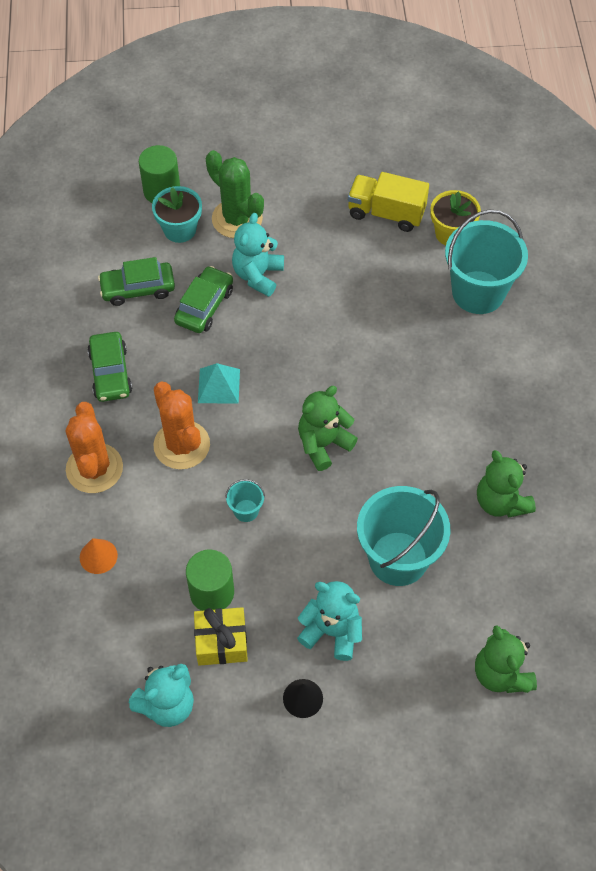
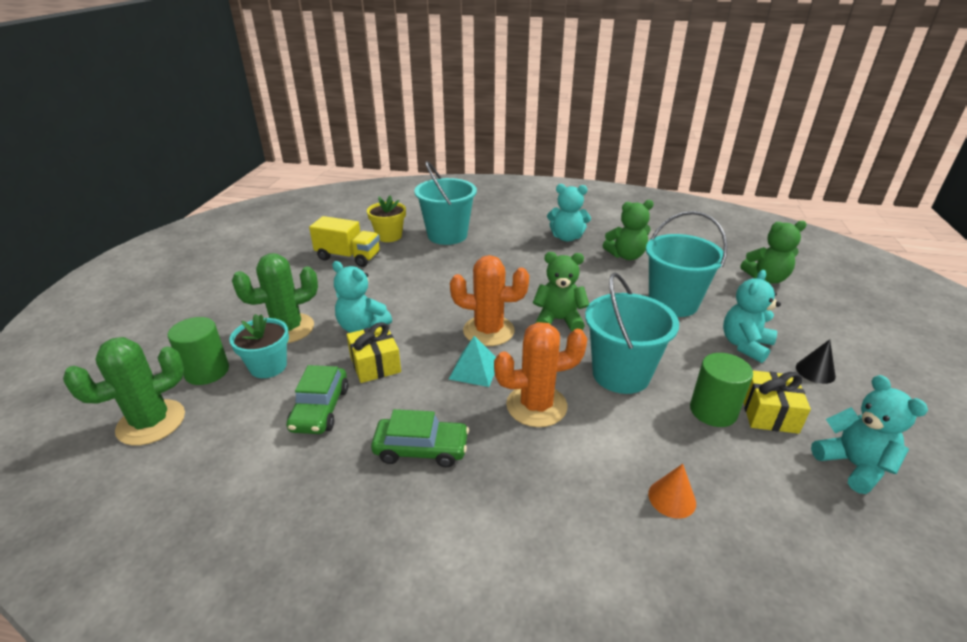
camera: 75 degrees left, 25 degrees down
(94, 468) = (549, 484): orange cactus -> orange cactus (488, 331)
(96, 189) = (151, 422): none -> green cactus
(204, 306) = (375, 364): green car -> yellow gift
(246, 510) = (621, 374): turquoise bucket -> turquoise bucket, size x2.33
(323, 444) = (558, 320): green teddy bear -> green teddy bear turned 120 degrees clockwise
(386, 213) = (348, 257): yellow truck -> yellow truck turned 105 degrees counterclockwise
(527, 426) = (567, 237): none -> turquoise teddy bear

